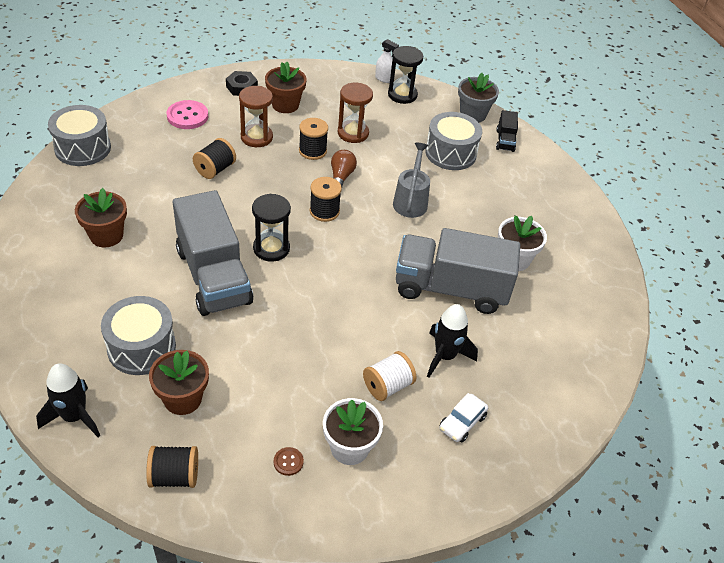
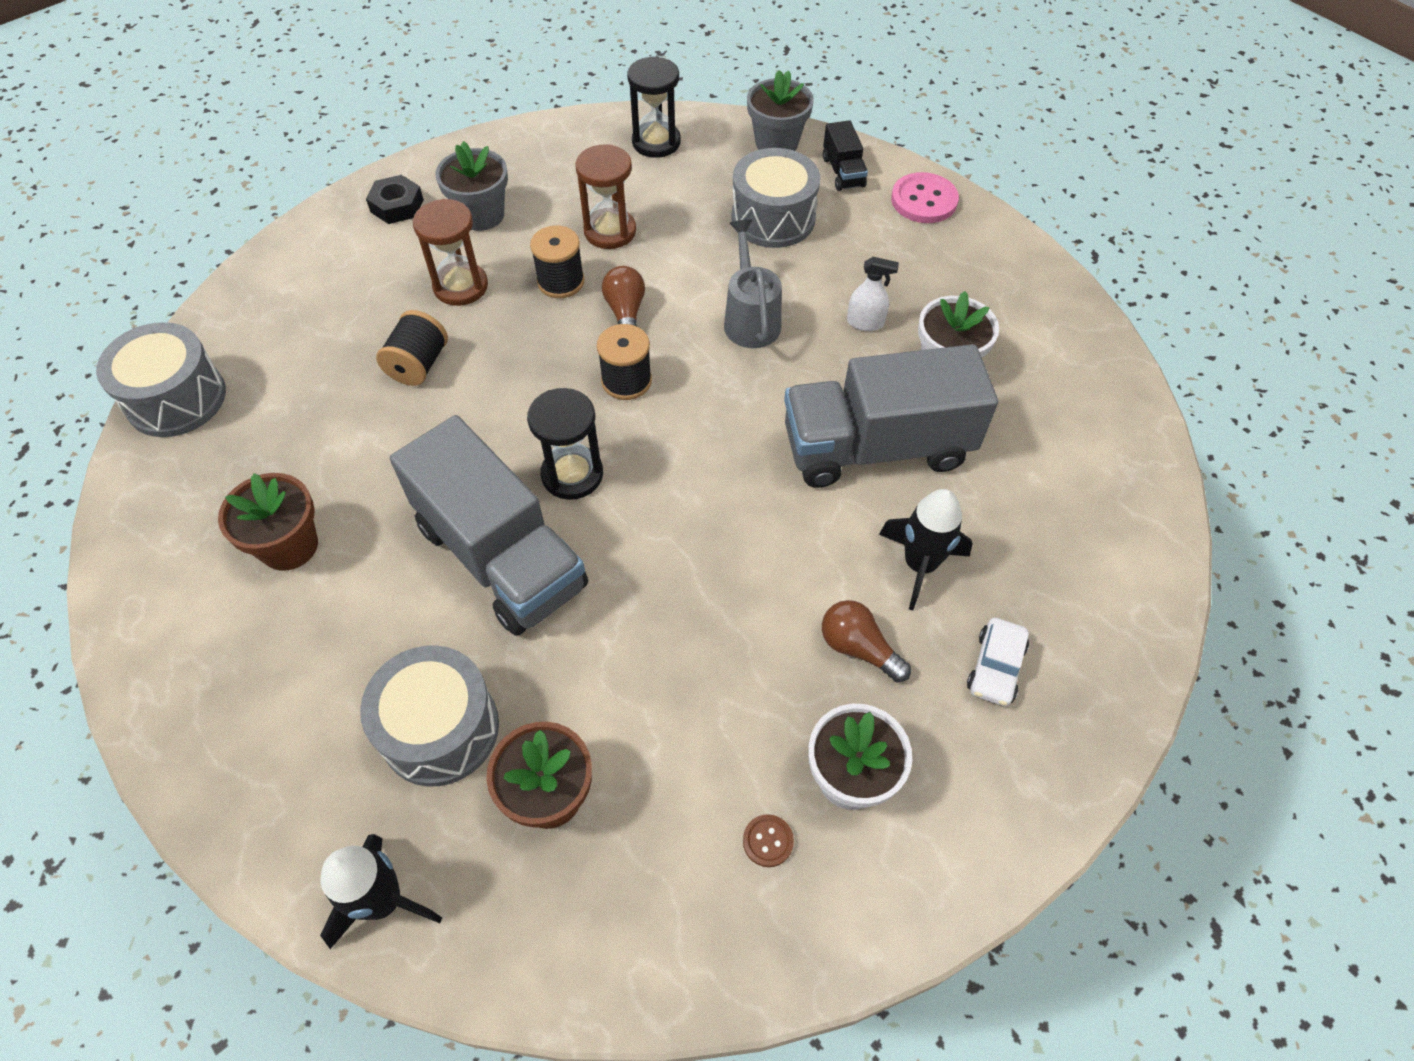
camera: 15 degrees left, 10 degrees up
(174, 476) = (599, 941): black spool -> none
(187, 116) = (330, 284): pink button -> pink button (924, 200)
(285, 105) = (481, 215): brown flower pot -> grey flower pot
(384, 79) = (616, 123): white spray bottle -> white spray bottle (865, 323)
(387, 386) = (858, 648): white spool -> brown light bulb

